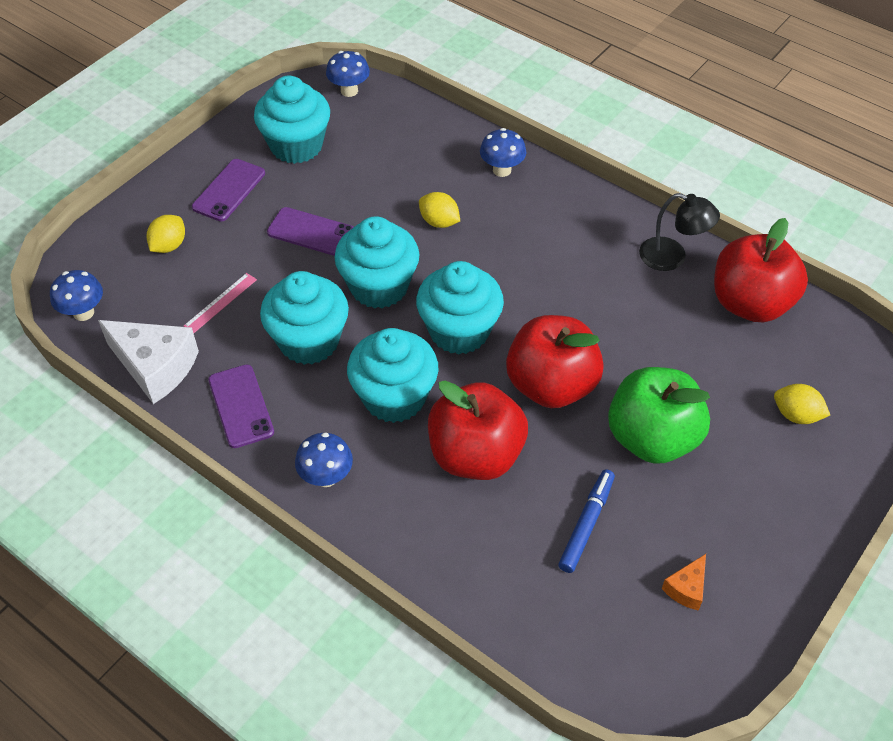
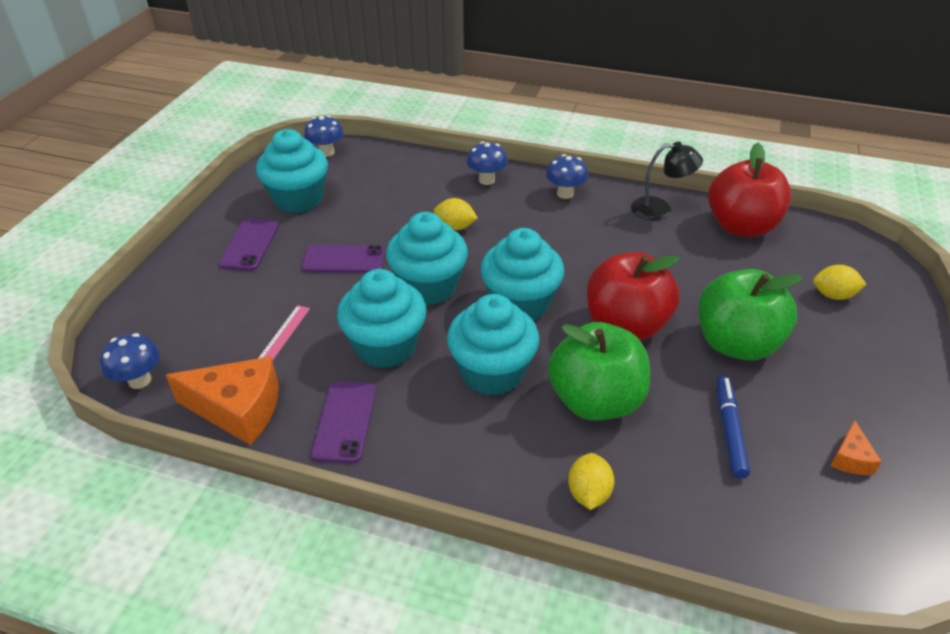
camera: 20 degrees left, 10 degrees down
(155, 367) = (238, 410): white cheese -> orange cheese
(169, 246) = (209, 301): yellow lemon -> yellow lemon (588, 493)
(241, 406) = (345, 421): purple phone -> purple phone turned 45 degrees clockwise
(326, 477) = (464, 462): blue mushroom -> blue mushroom (565, 194)
(476, 455) = (595, 400): red apple -> green apple

